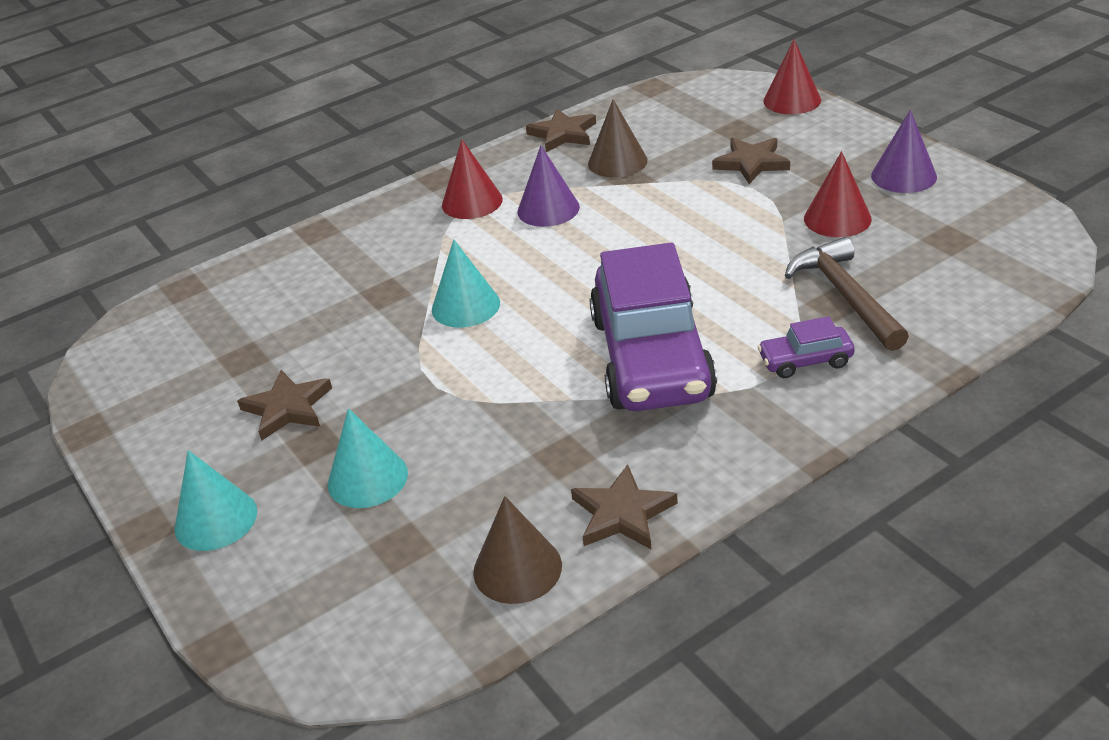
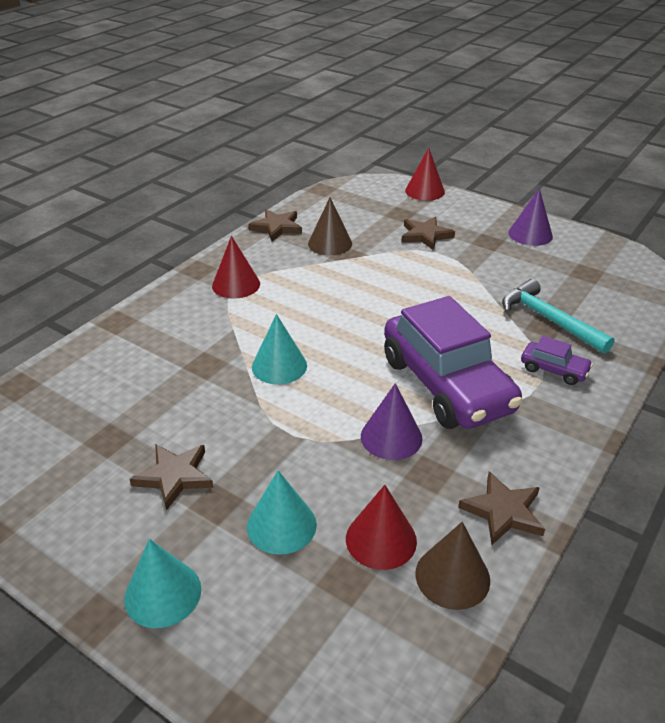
camera: 25 degrees left, 0 degrees up
(548, 209) = (299, 283): purple cone -> purple cone (391, 437)
(805, 361) = (554, 370): purple car -> purple car turned 120 degrees counterclockwise
(837, 218) = (507, 267): red cone -> red cone (381, 539)
(845, 296) = (548, 320): brown hammer -> turquoise hammer

